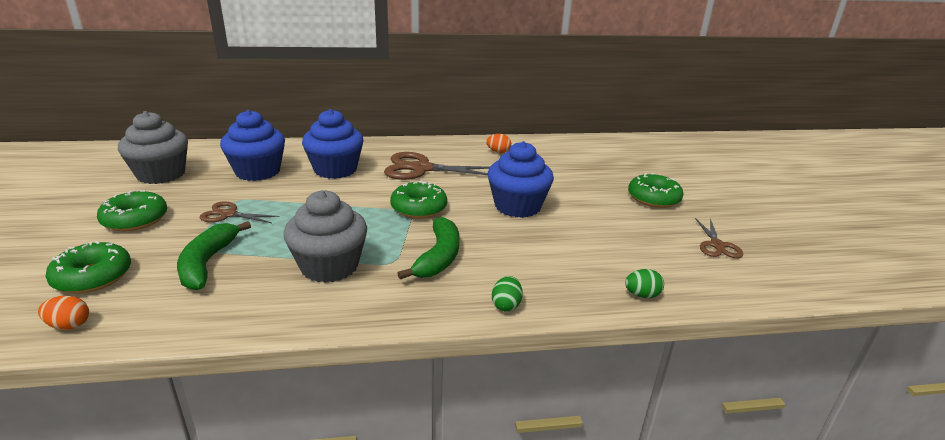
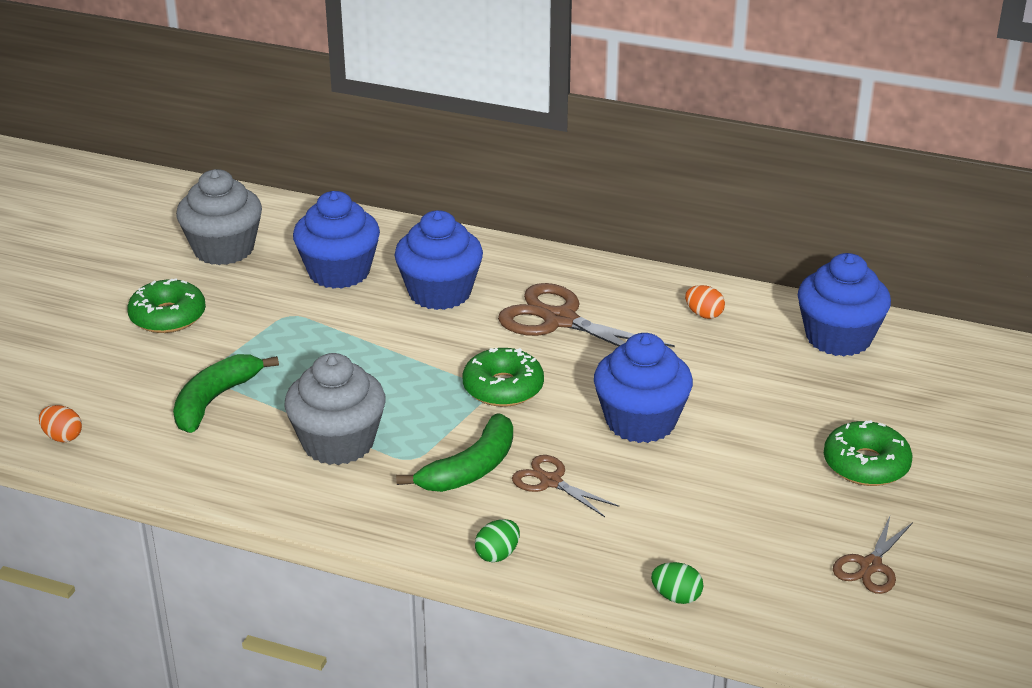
camera: 30 degrees right, 5 degrees up
(93, 277) = (100, 385): green donut -> none
(228, 214) = (269, 336): brown scissors -> brown scissors (550, 481)
(574, 149) = (838, 338): none -> blue cupcake

